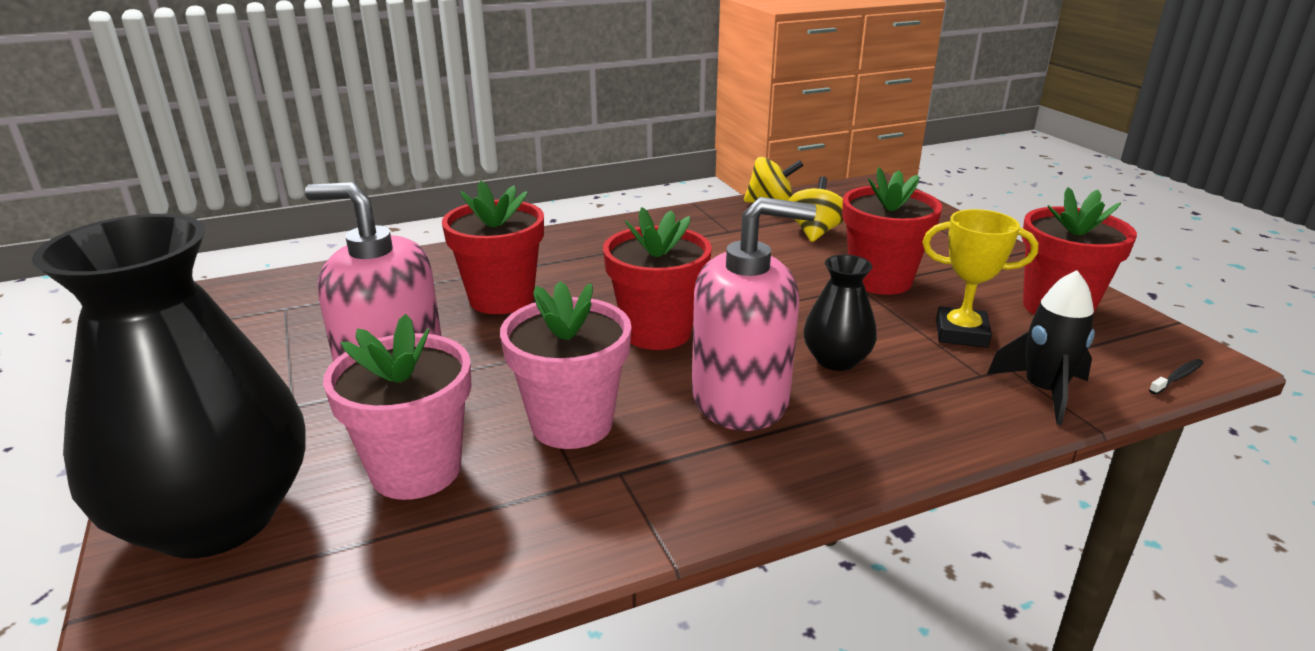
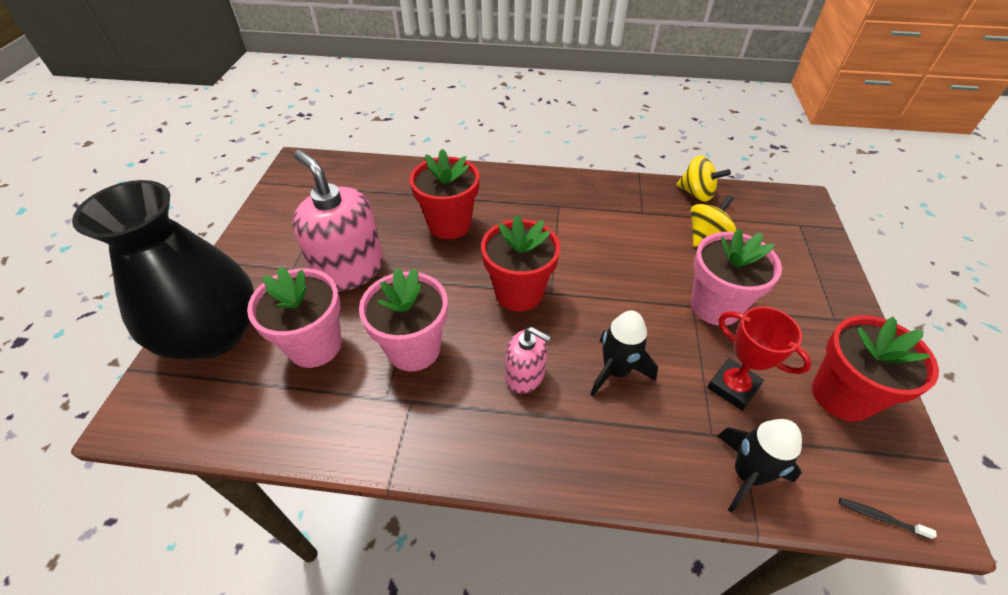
camera: 30 degrees right, 20 degrees up
(740, 398) = (525, 375): pink soap dispenser -> pink soap dispenser, size x0.55
(836, 360) = (616, 371): black vase -> black rocket
(880, 280) = (715, 306): red flower pot -> pink flower pot
(961, 333) = (733, 387): yellow trophy -> red trophy
(1177, 377) = (880, 518): black toothbrush -> black toothbrush turned 150 degrees counterclockwise

